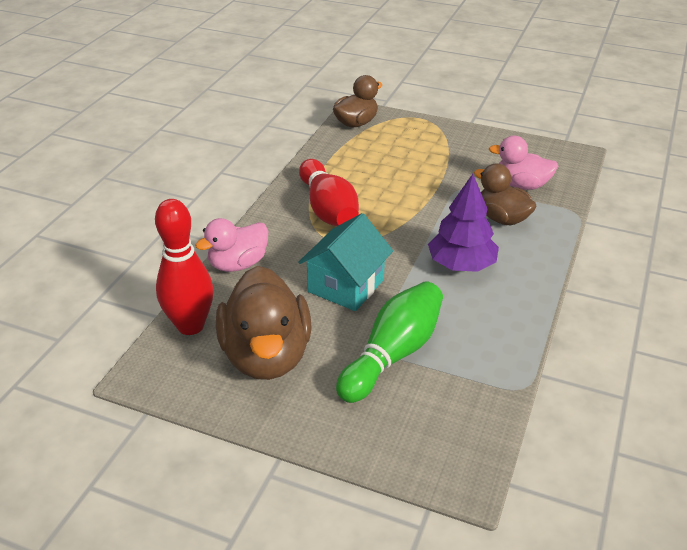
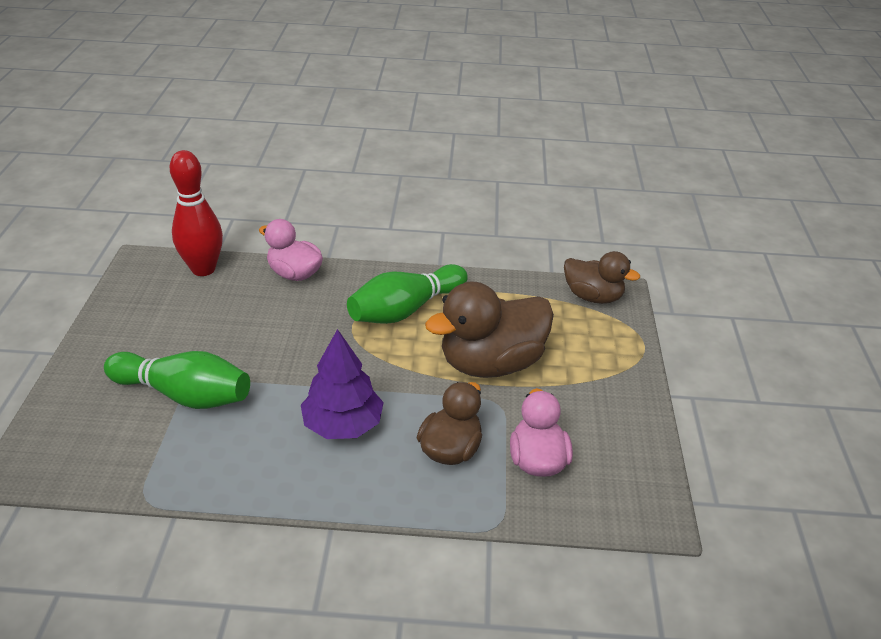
camera: 70 degrees right, 0 degrees up
(266, 356) = (171, 318): brown duck -> brown duck (491, 363)
(328, 209) = (405, 310): red bowling pin -> green bowling pin
(346, 286) = (281, 346): turquoise house -> none

